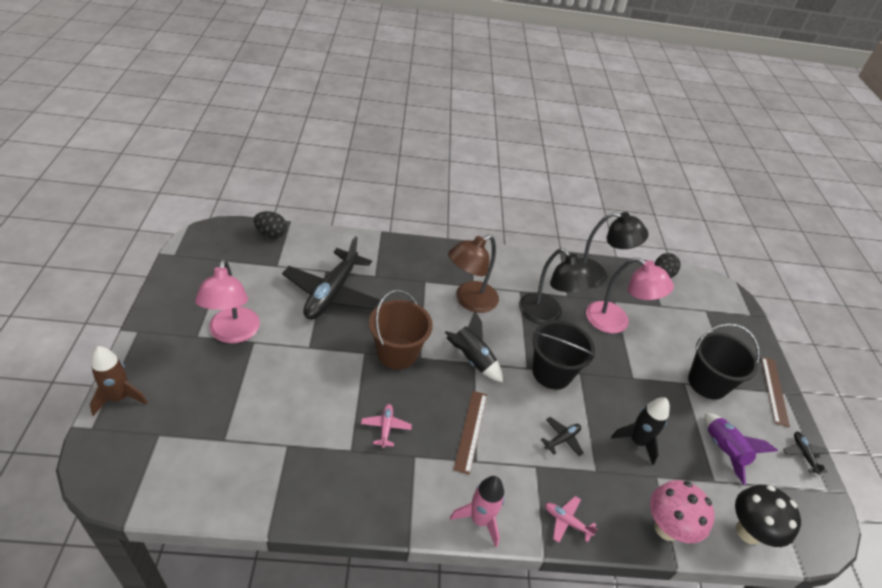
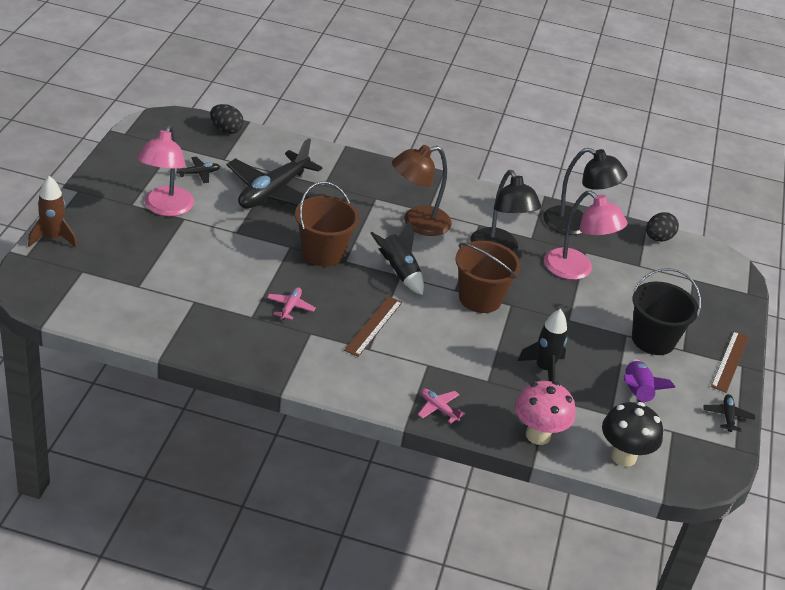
camera: 15 degrees right, 5 degrees down
(480, 520) = (354, 389): pink rocket -> none
(552, 372) = (480, 298): black bucket -> brown bucket
(562, 439) = (464, 351): black plane -> black plane (199, 173)

